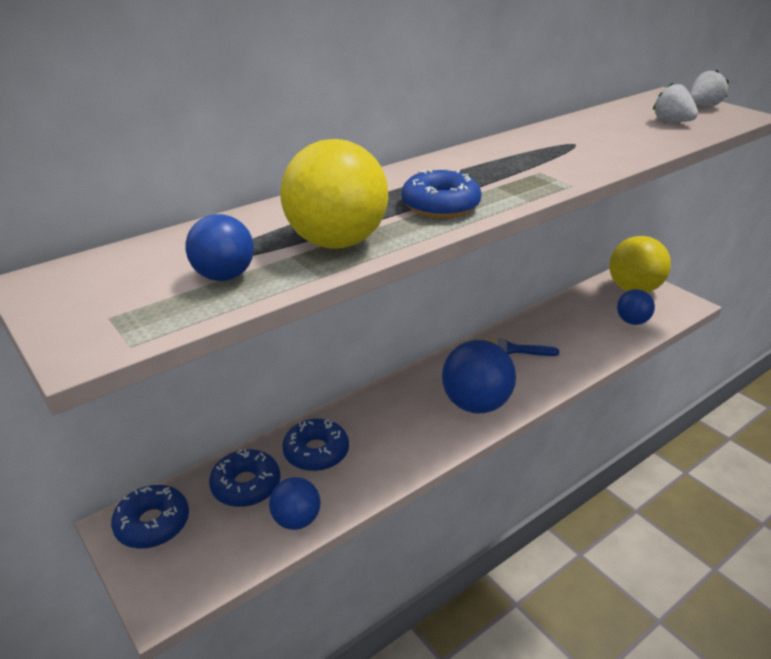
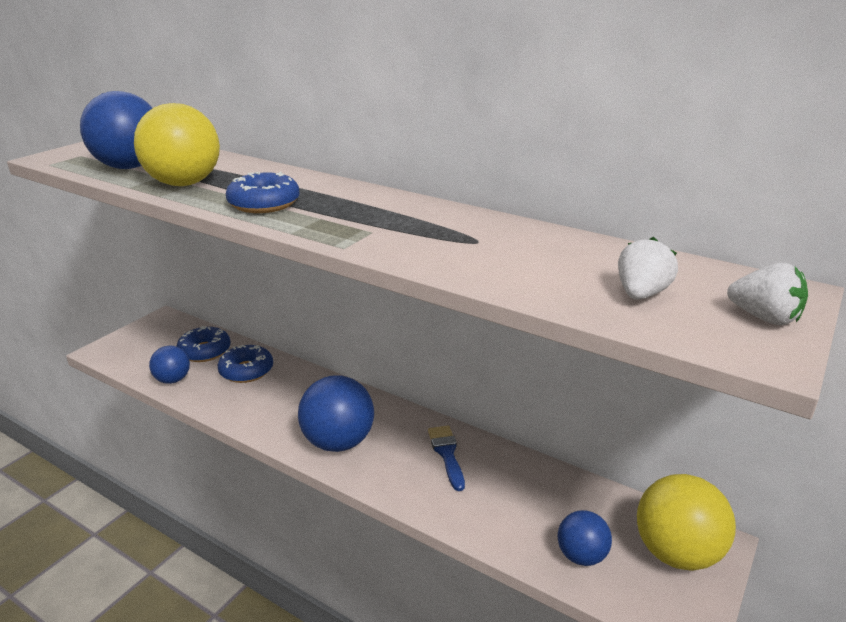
camera: 70 degrees right, 5 degrees down
(152, 524) = (165, 328): blue donut -> none
(224, 276) = (129, 167): blue ball -> blue ball, size x1.73

